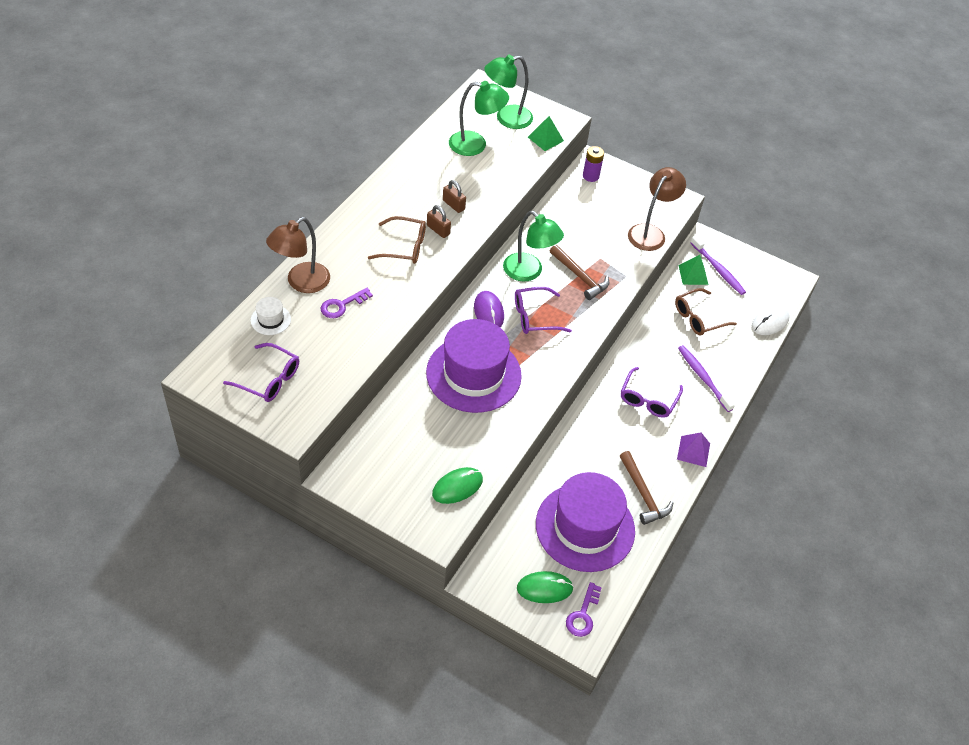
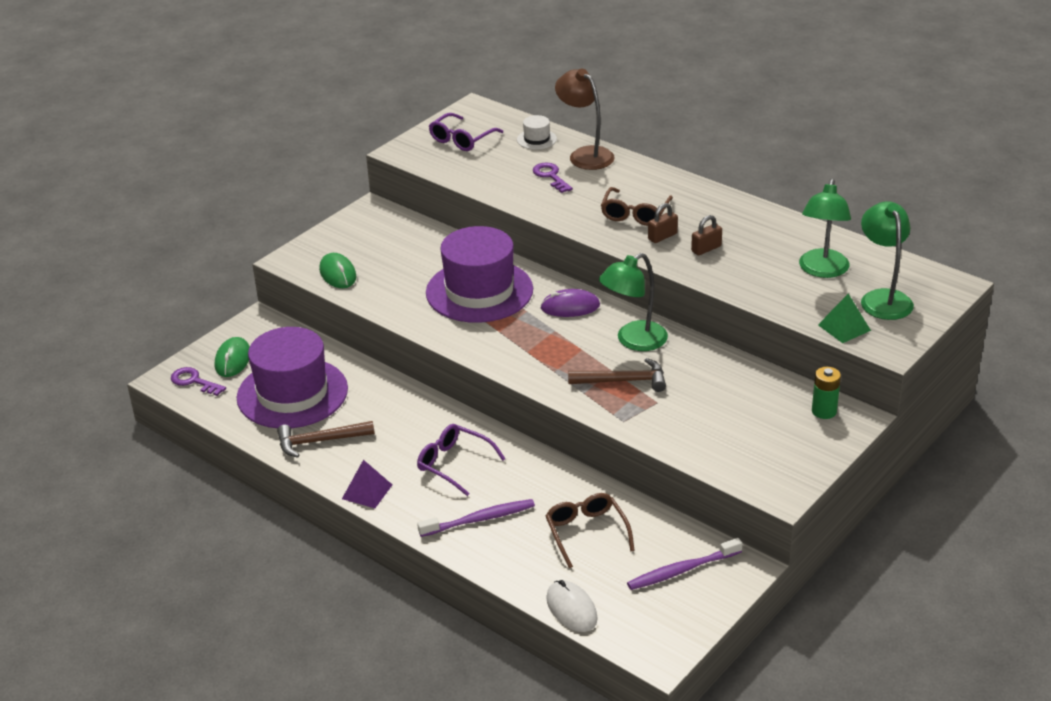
camera: 105 degrees right, 15 degrees down
(534, 317) = (558, 339): purple glasses -> none
(580, 277) = (623, 381): brown hammer -> brown hammer turned 150 degrees counterclockwise
(590, 176) = (824, 411): purple battery -> green battery
(650, 232) = (707, 454): brown lamp -> none
(693, 274) = (671, 541): green pyramid -> none

